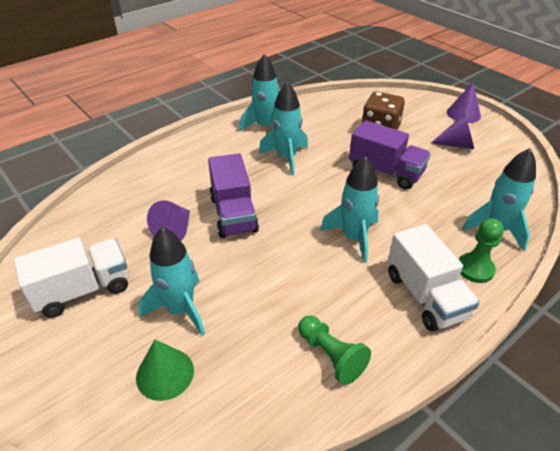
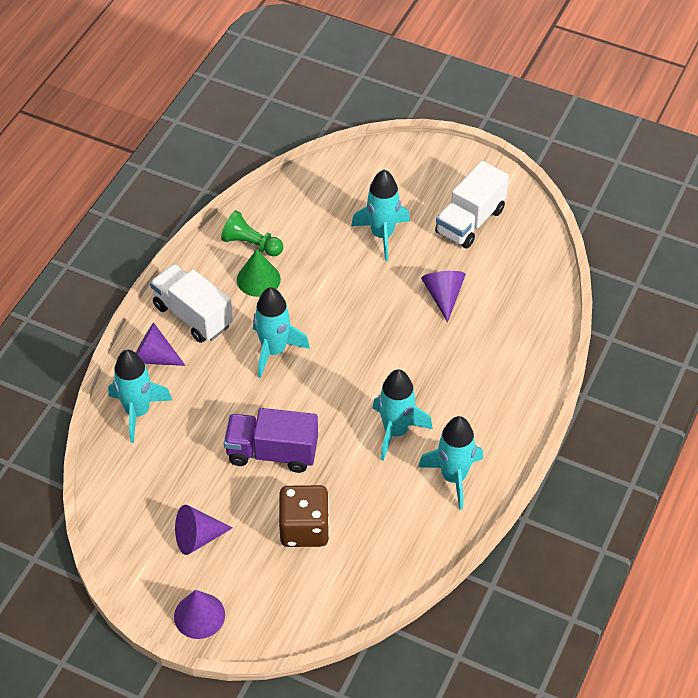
camera: 155 degrees right, 10 degrees up
(165, 373) = (359, 194): green cone -> green cone (258, 279)
(233, 214) = (402, 334): purple truck -> none
(475, 269) = (154, 357): green pawn -> purple cone

